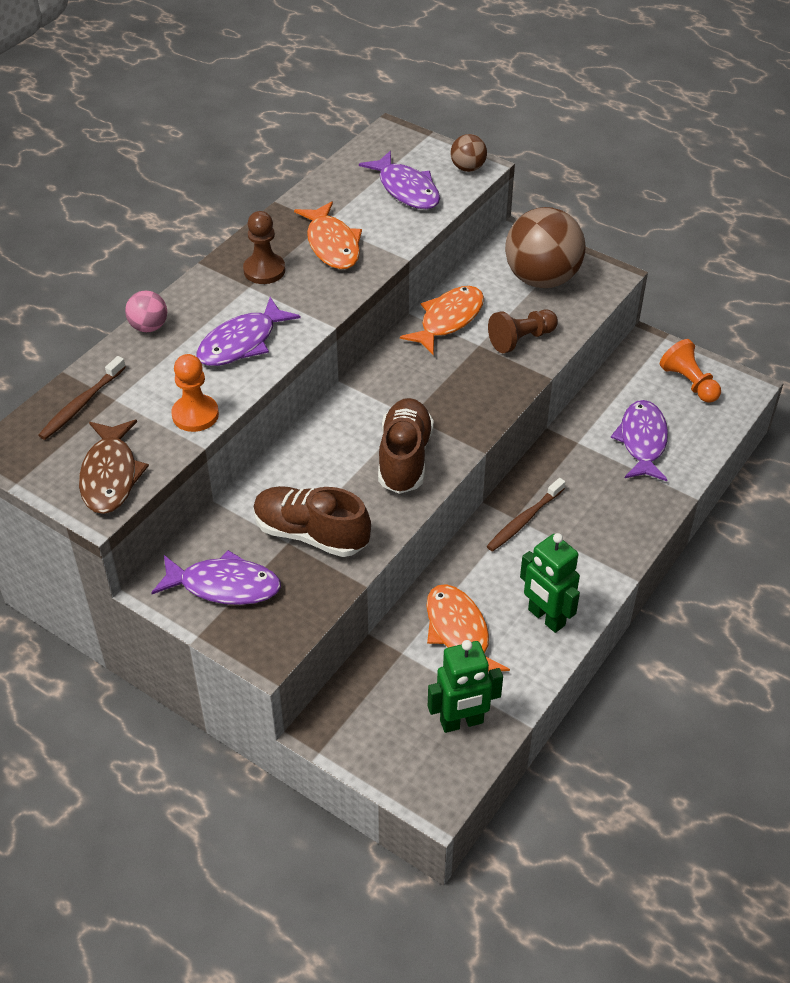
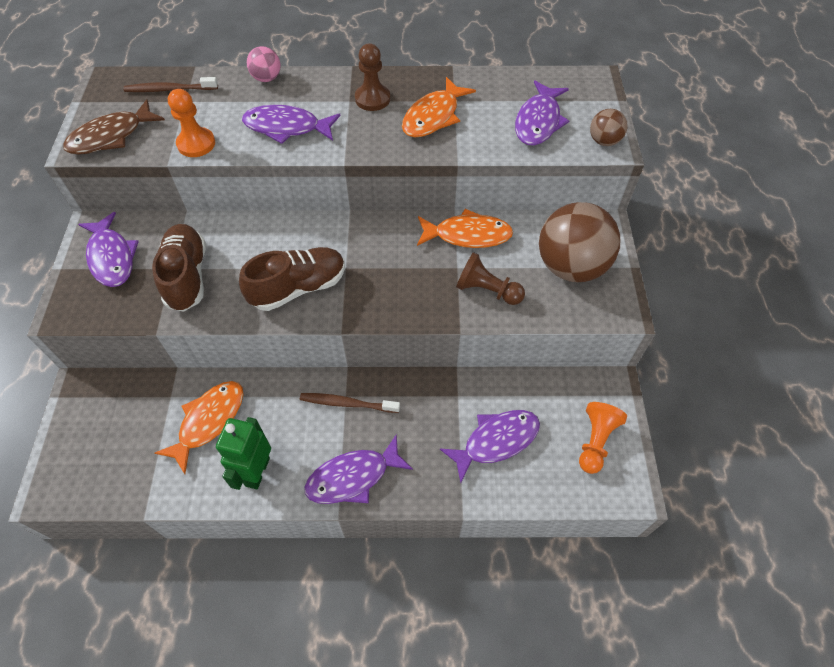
camera: 55 degrees right, 10 degrees up
(462, 722) = (125, 469): green robot -> none
(605, 551) = (353, 477): none -> purple fish

